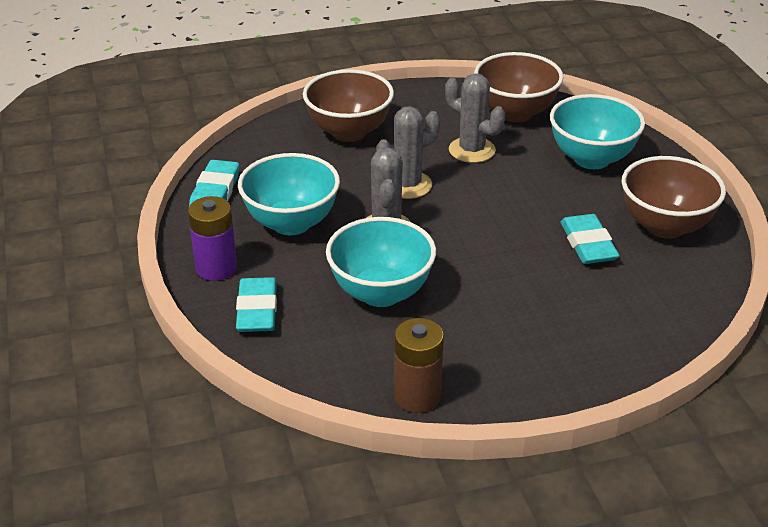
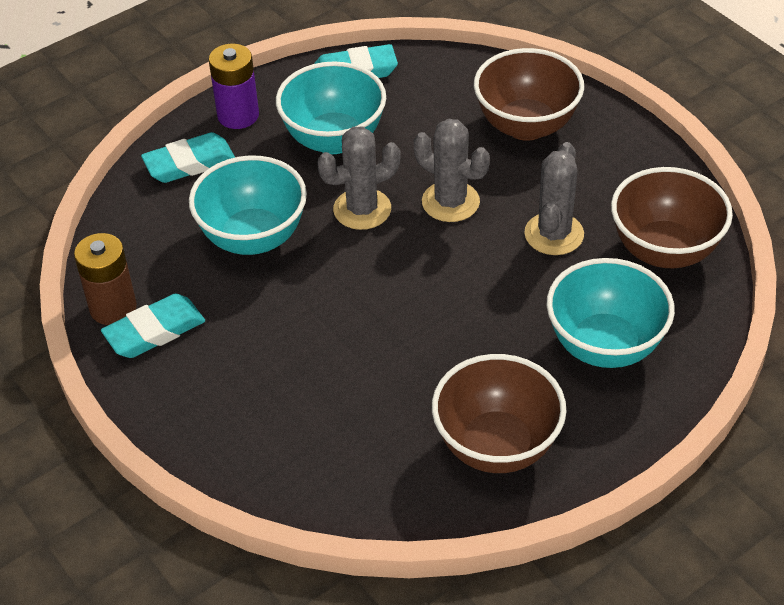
camera: 70 degrees right, 10 degrees up
(588, 244) = (421, 381): turquoise eraser -> turquoise eraser (154, 331)

